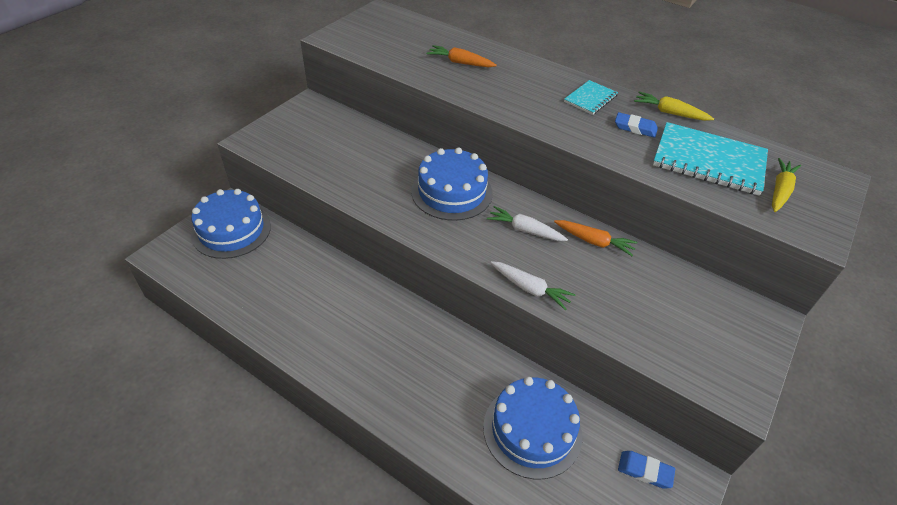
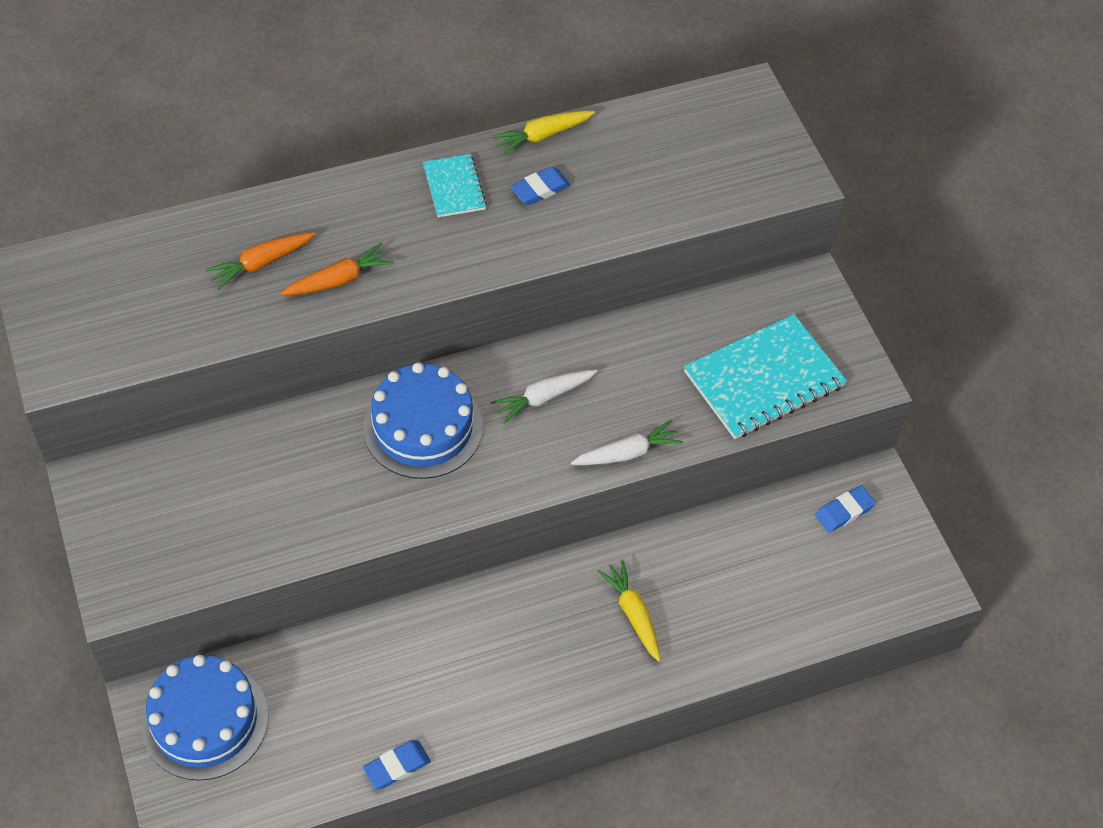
camera: 55 degrees left, 10 degrees up
(253, 322) = (397, 766): none -> blue eraser
(532, 430) = (740, 573): blue cake -> none
(594, 241) = (611, 346): orange carrot -> orange carrot (339, 279)
(708, 161) = (643, 171): turquoise notebook -> turquoise notebook (764, 379)
(780, 191) = (728, 154): yellow carrot -> yellow carrot (633, 614)

